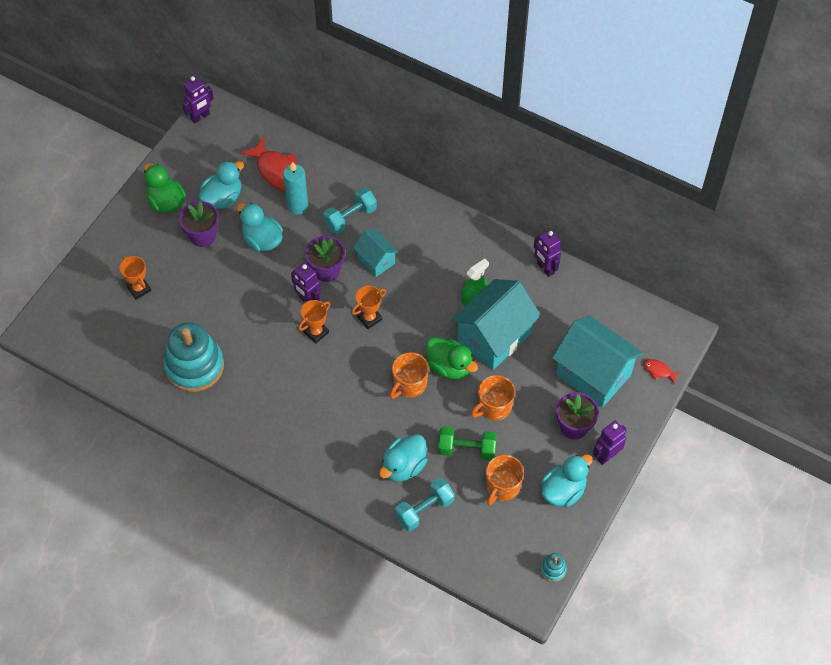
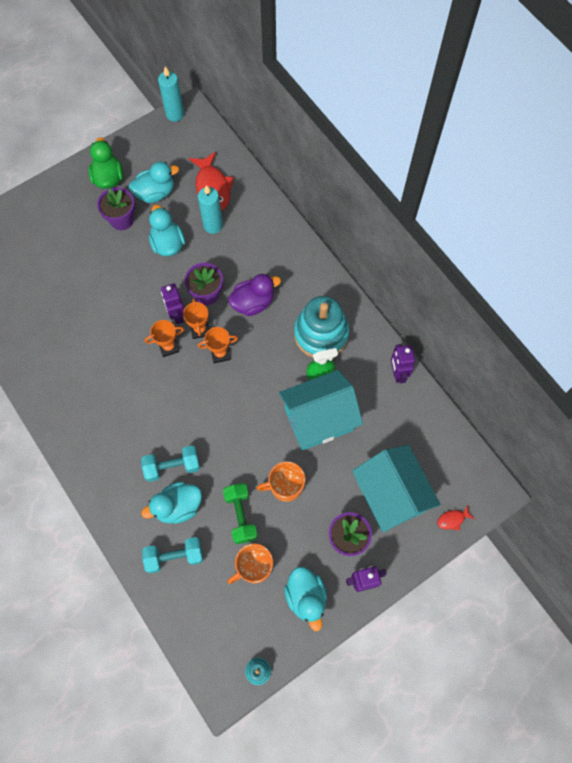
camera: 25 degrees right, 10 degrees up
(139, 289) = (46, 245): orange trophy -> orange trophy (200, 330)
(194, 366) = (54, 333): turquoise stacking toy -> turquoise stacking toy (321, 334)
(200, 117) = (175, 114): purple robot -> turquoise candle
(350, 217) = (251, 254): turquoise dumbbell -> turquoise dumbbell (172, 466)
(376, 260) = (253, 303): turquoise house -> purple duck
(409, 384) = (223, 431): orange mug -> none
(449, 367) = (265, 430): green duck -> none
(466, 449) = (241, 515): green dumbbell -> green dumbbell turned 45 degrees clockwise
(563, 491) = (306, 597): turquoise duck -> turquoise duck turned 90 degrees clockwise
(659, 371) = (452, 519): red fish -> red fish turned 75 degrees counterclockwise

